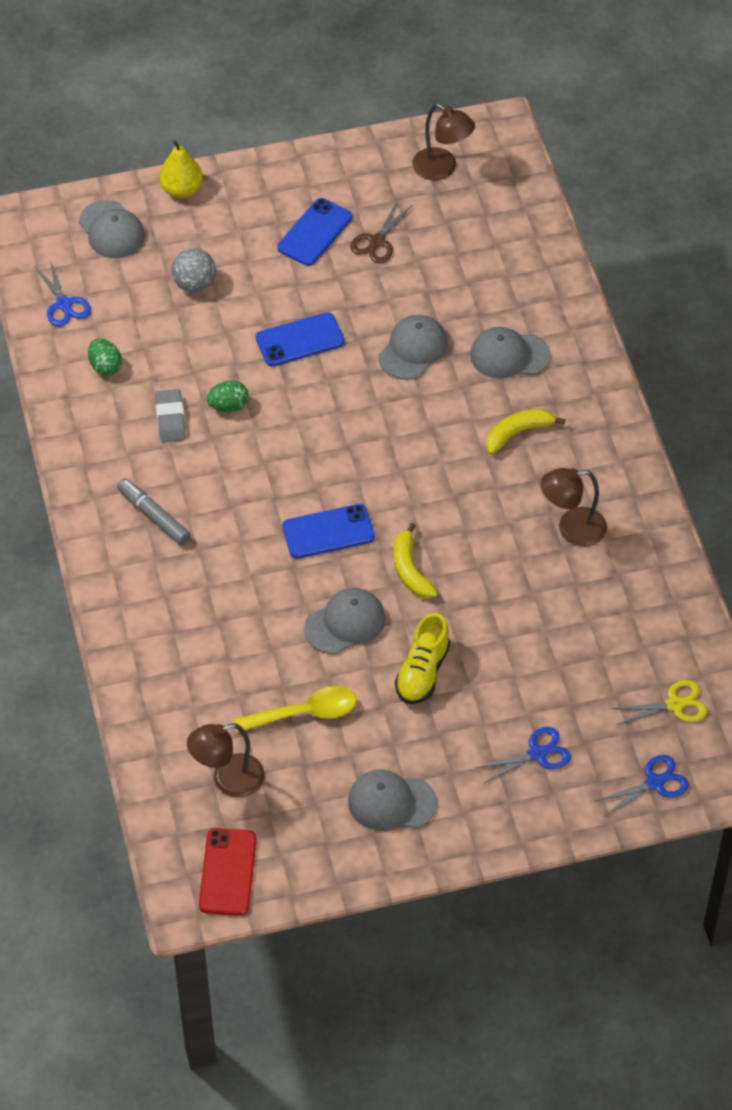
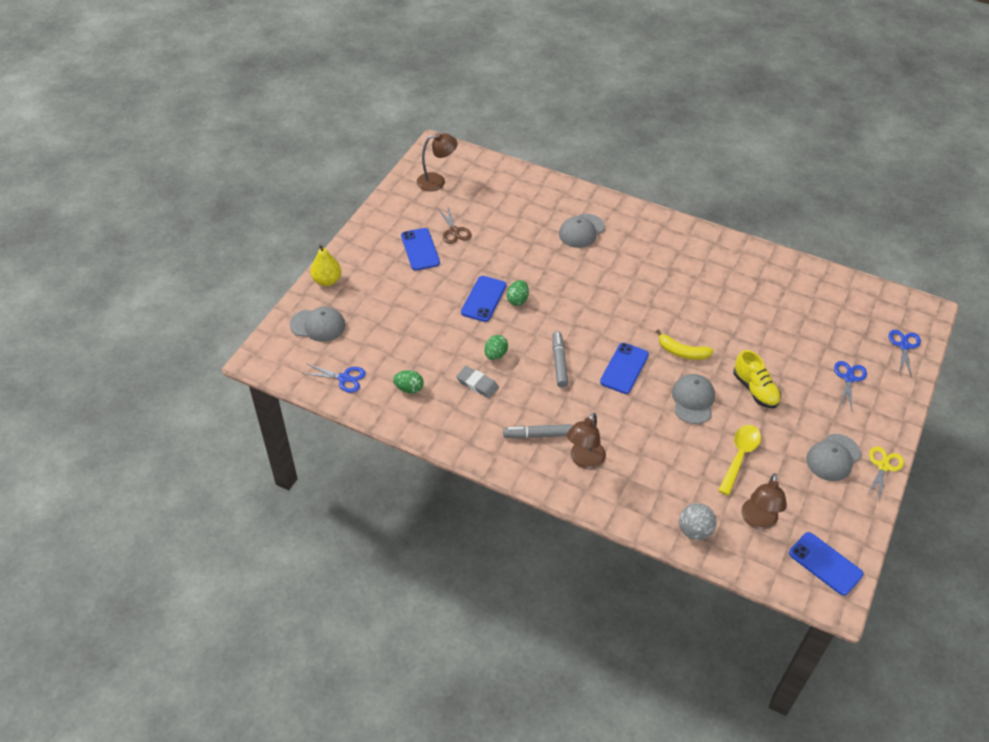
camera: 50 degrees left, 5 degrees down
(194, 284) = (397, 316): grey ball -> grey ball (694, 531)
(228, 872) = (825, 563): red phone -> blue phone
(275, 468) = (559, 362): none -> grey marker
(331, 370) = (517, 300): none -> green egg
(413, 349) = (539, 262): grey cap -> none
(517, 433) = (634, 258): yellow banana -> none
(571, 529) = (714, 277): brown lamp -> brown lamp (584, 460)
(675, 705) = (860, 308): yellow scissors -> yellow scissors (883, 466)

